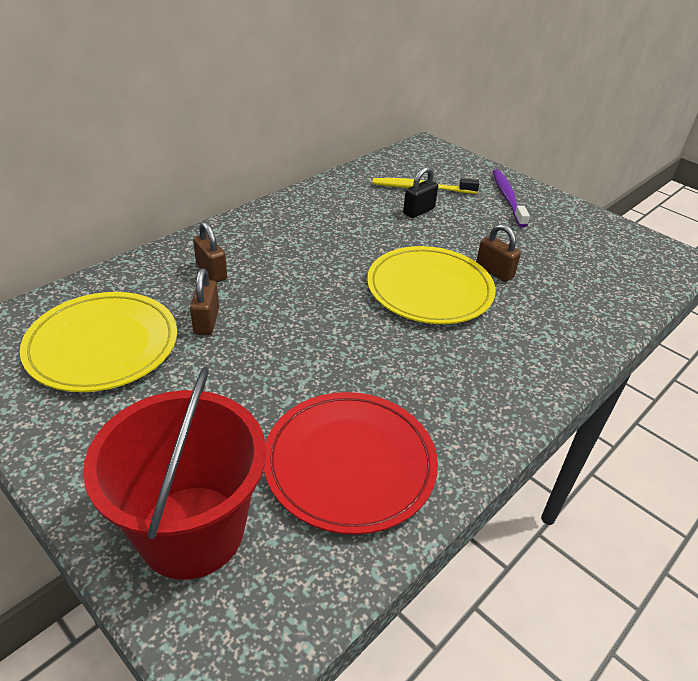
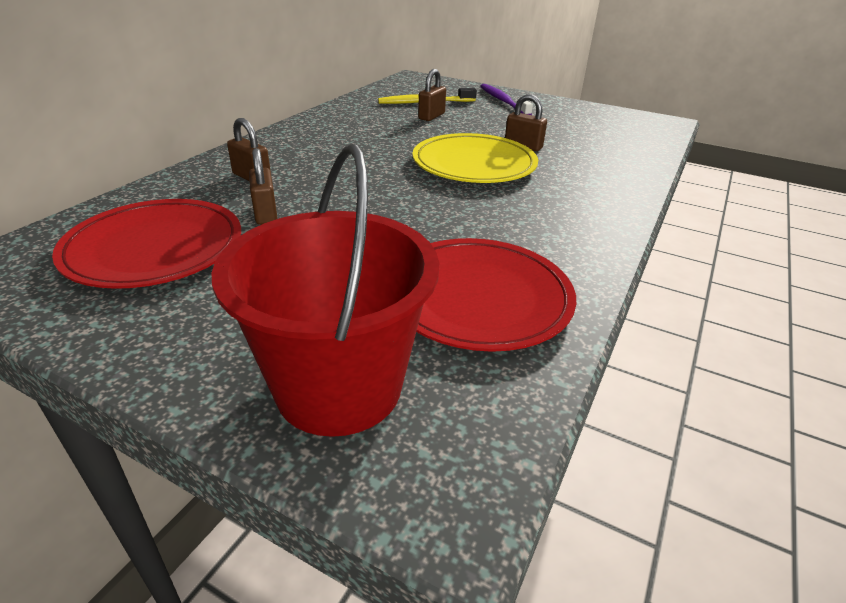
camera: 15 degrees left, 5 degrees down
(102, 345) = (154, 248): yellow plate -> red plate
(418, 211) = (431, 116): black padlock -> brown padlock

